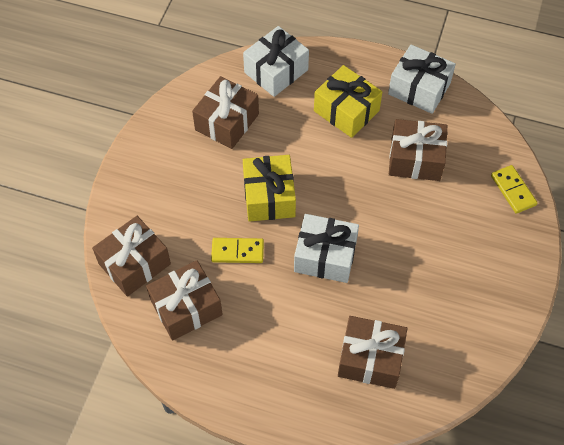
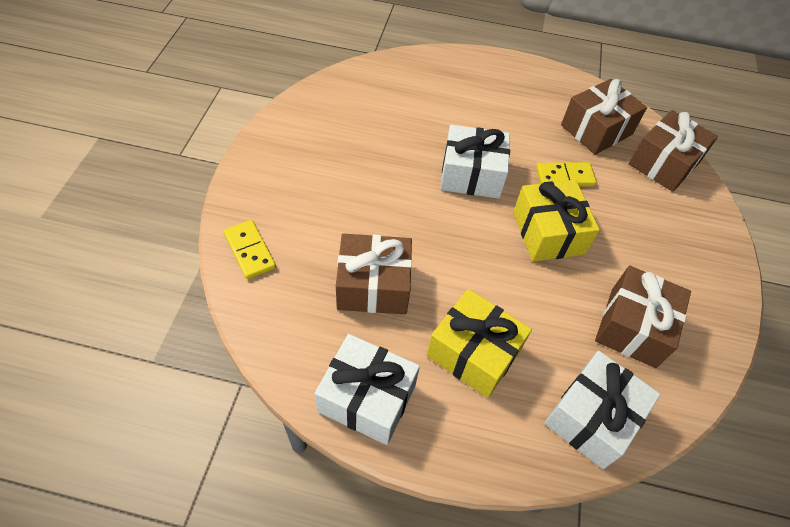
camera: 170 degrees right, 5 degrees down
(370, 358) = (416, 96): brown gift -> none

